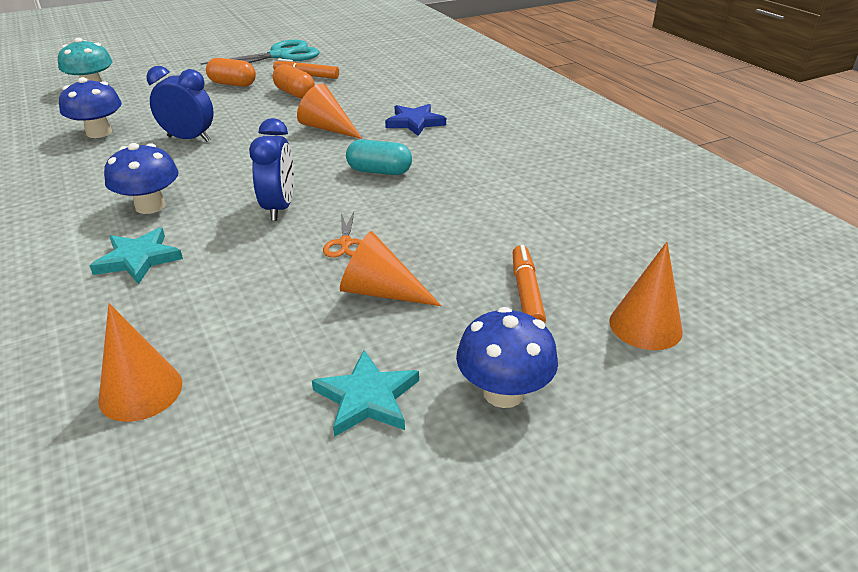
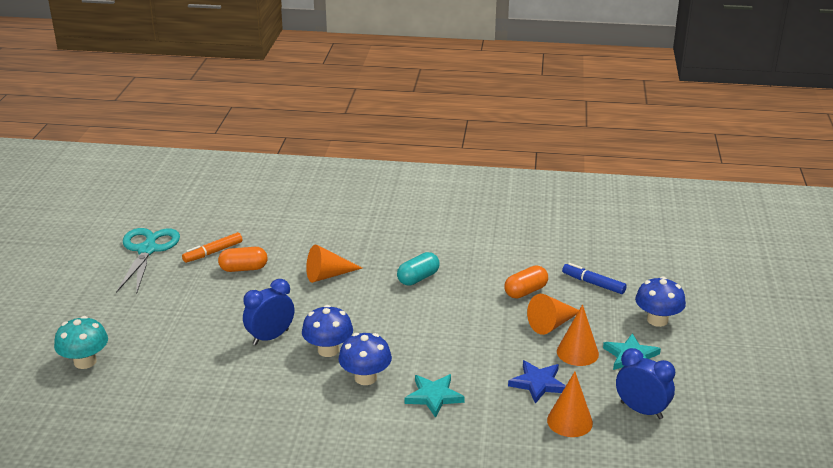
camera: 55 degrees left, 5 degrees down
(99, 133) = (202, 376): blue mushroom -> blue mushroom (328, 350)
(232, 84) = (182, 290): orange capsule -> orange capsule (525, 291)
(279, 208) = (425, 329): blue clock -> blue clock (641, 410)
(345, 243) = (492, 319): orange scissors -> none
(415, 122) = (362, 240): blue star -> blue star (538, 383)
(526, 293) = (593, 283): orange marker -> blue marker
(645, 326) = (646, 265): orange cone -> orange cone (577, 352)

